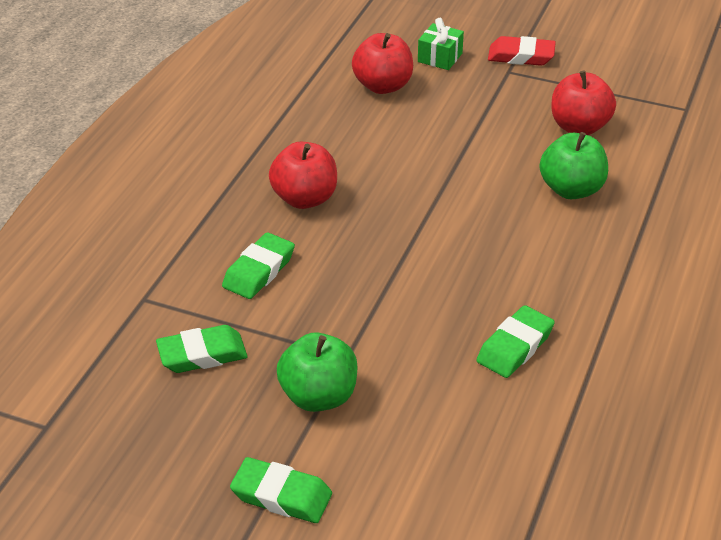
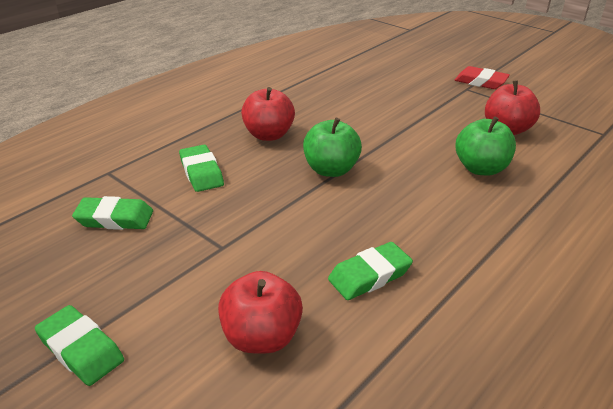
camera: 20 degrees right, 5 degrees down
(259, 271) = (201, 172): green eraser -> green eraser turned 75 degrees counterclockwise
(318, 396) = (176, 273): green apple -> green apple (331, 170)
(383, 86) = (369, 82): red apple -> red apple (261, 337)
(440, 57) = (419, 74): green gift -> none

